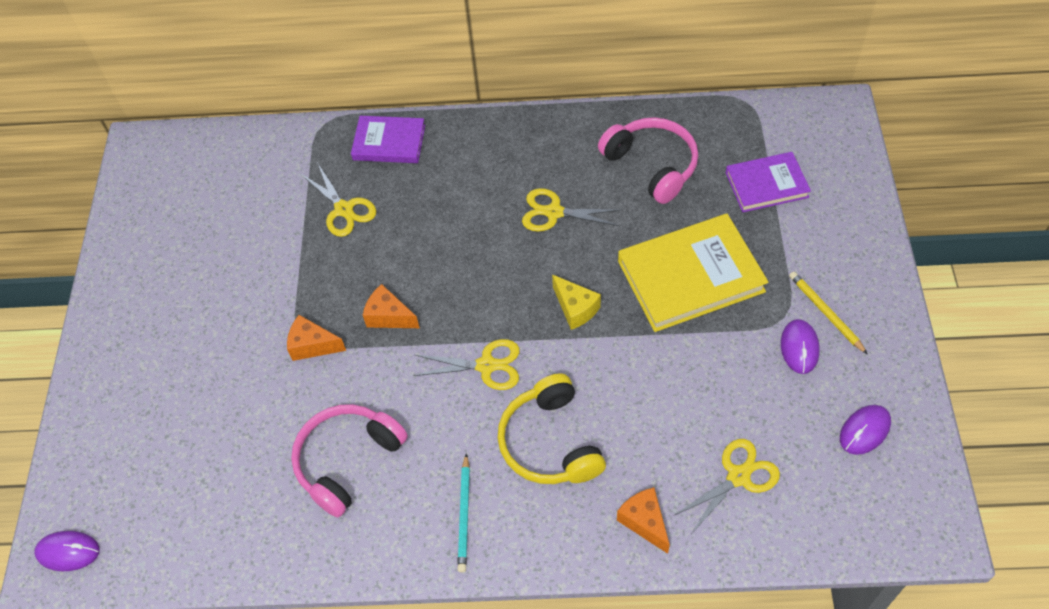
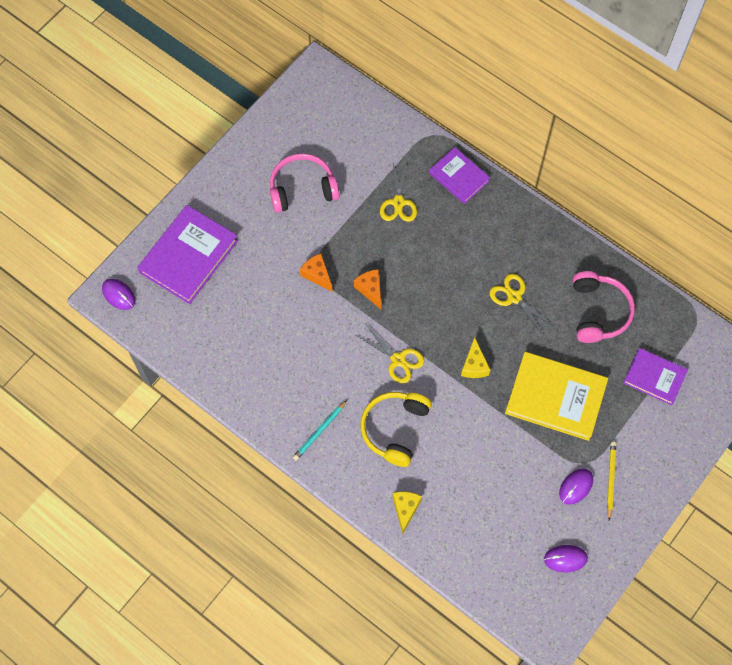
camera: 35 degrees right, 10 degrees up
(131, 439) = (189, 256): none -> purple book
(347, 461) = (285, 355): pink headphones -> pink headphones (302, 189)
(644, 522) = (405, 509): orange cheese -> yellow cheese
(738, 476) = (475, 526): yellow scissors -> none

